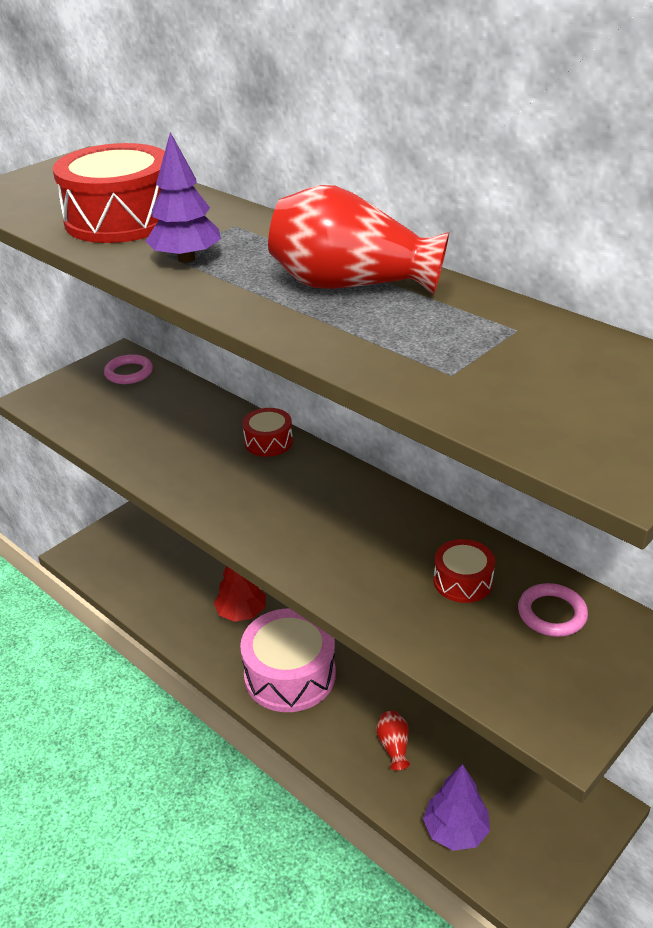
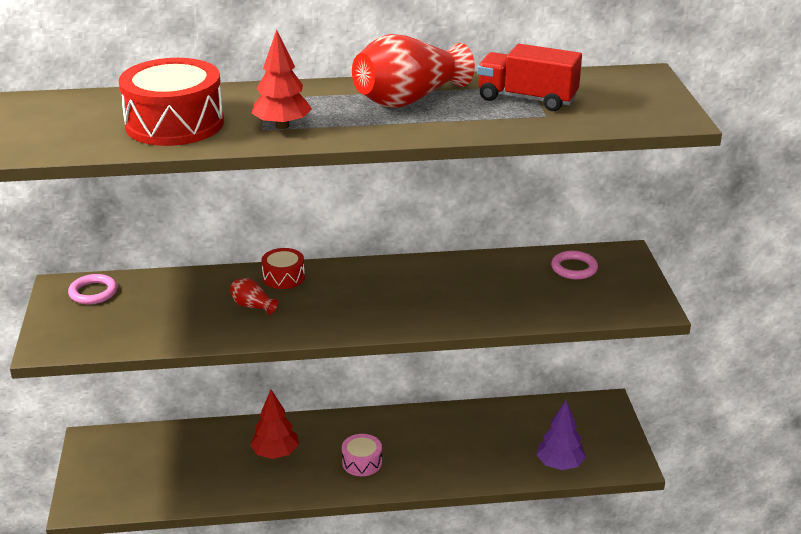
camera: 50 degrees left, 5 degrees down
(186, 259) = (282, 126): purple tree -> red tree
(290, 674) = (362, 462): pink drum -> pink drum, size x0.50
(393, 746) = (475, 452): red vase -> red vase (252, 306)
(462, 581) = (514, 280): red drum -> none
(476, 343) = (527, 99): none -> red truck

